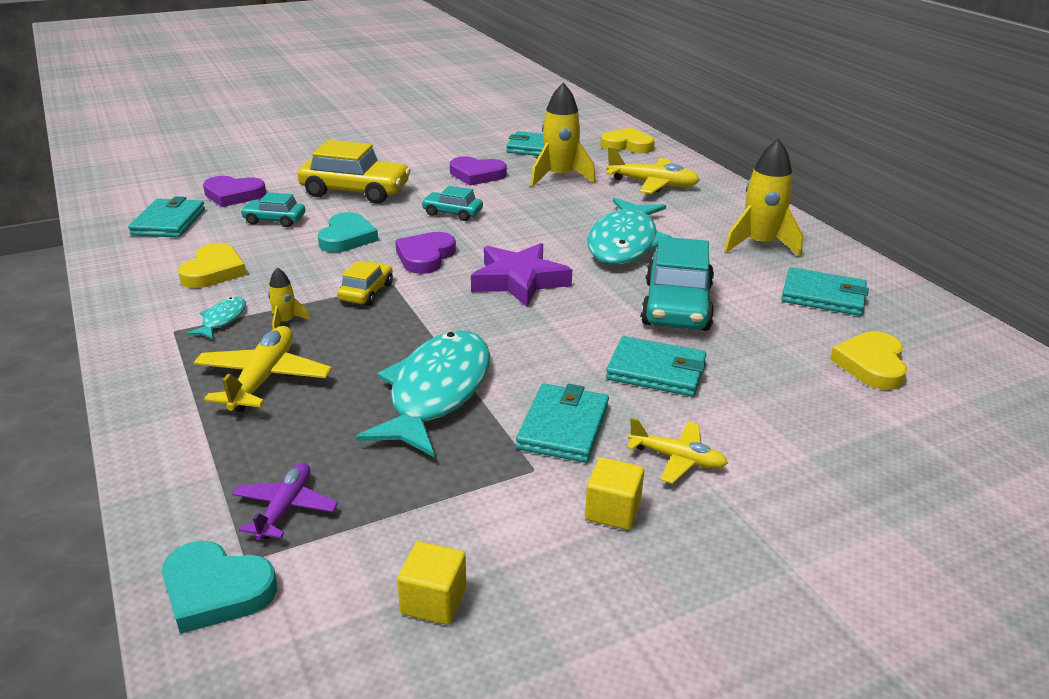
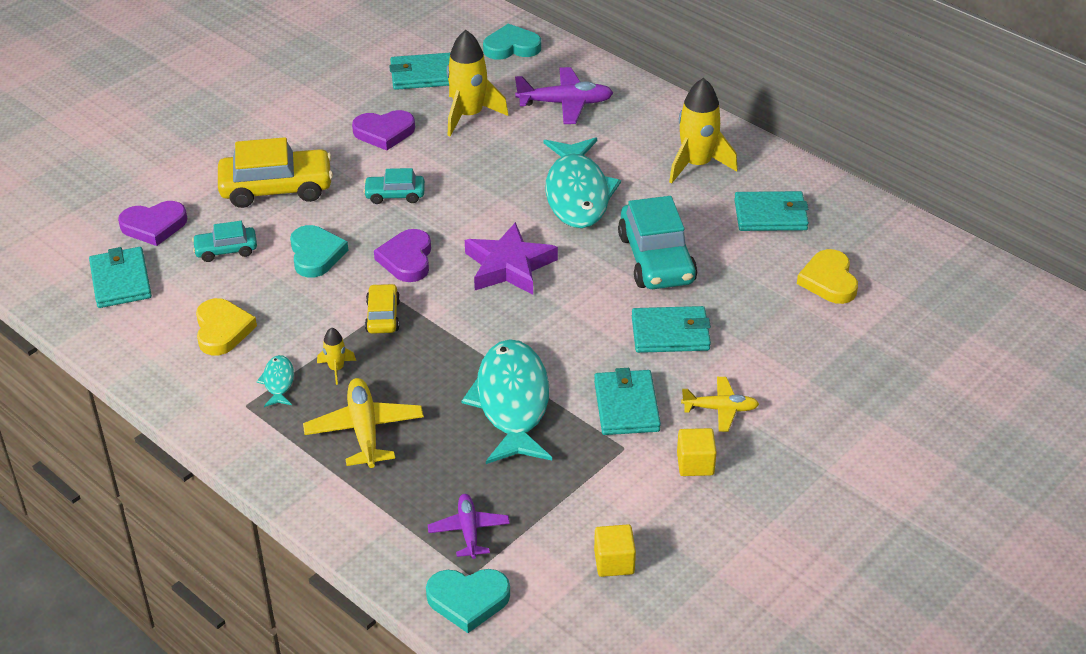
camera: 20 degrees left, 10 degrees up
(627, 145) = (511, 47): yellow heart -> turquoise heart
(652, 184) = (565, 103): yellow plane -> purple plane

